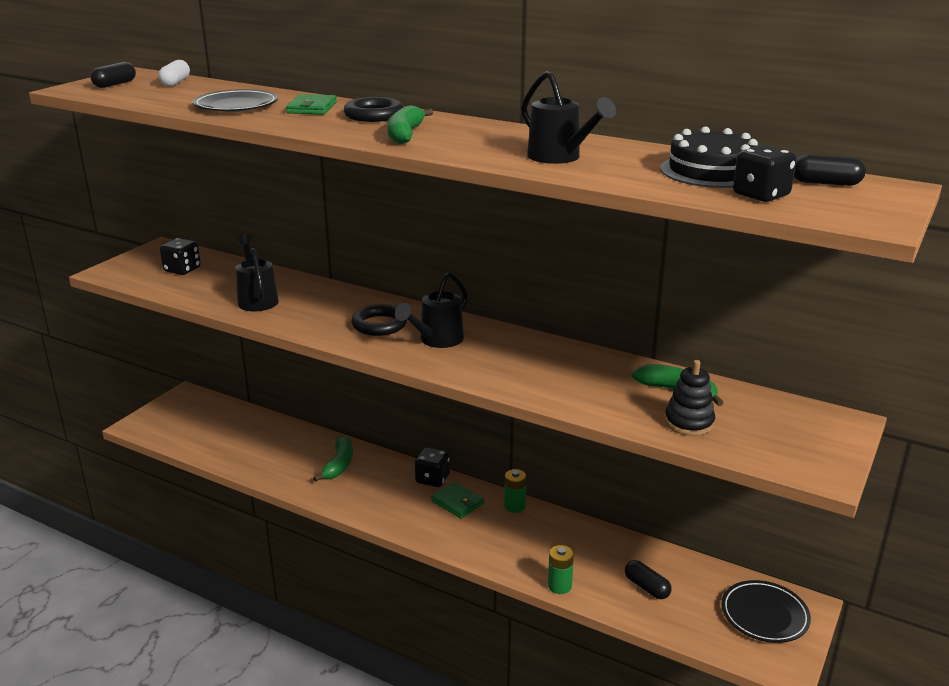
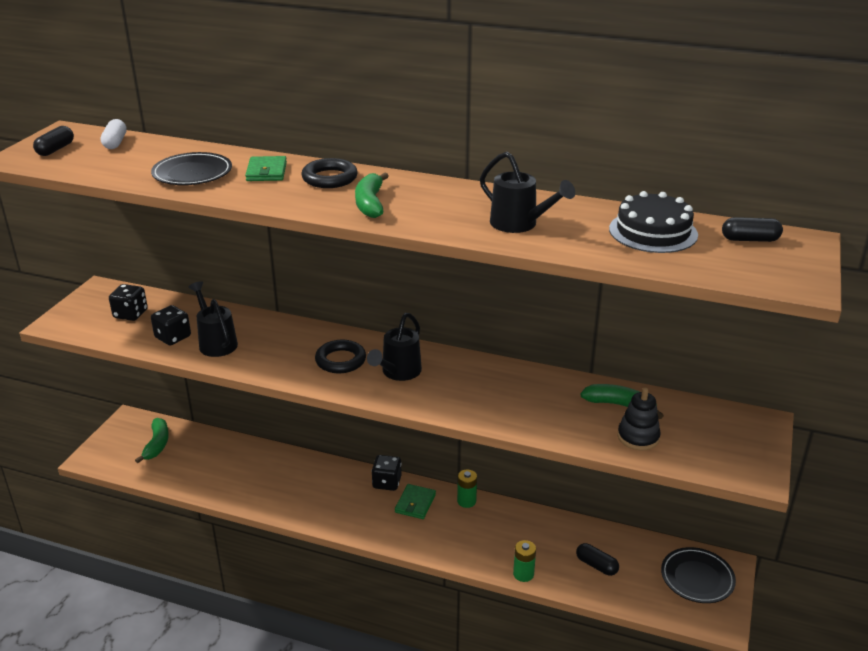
camera: 10 degrees left, 5 degrees up
(339, 465) = (297, 478): green banana -> green banana (157, 444)
(457, 502) = (415, 503): green wallet -> green wallet turned 75 degrees clockwise
(761, 195) = (703, 259): black dice -> black dice (173, 337)

